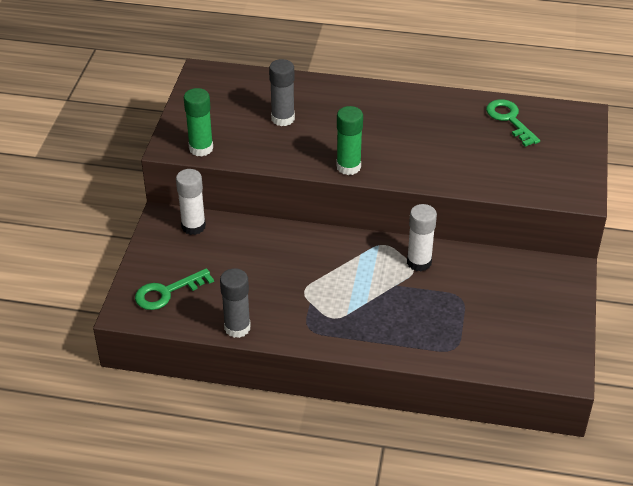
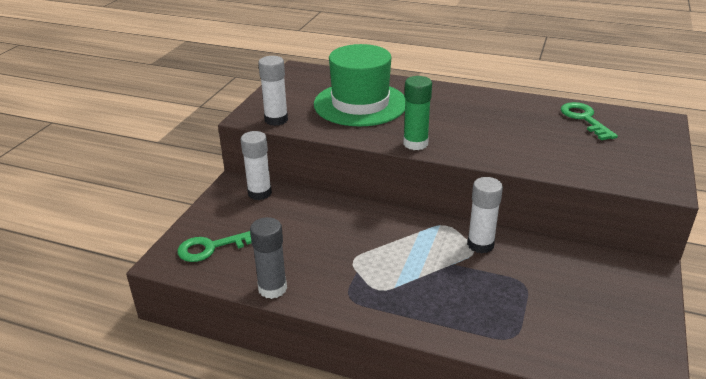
camera: 10 degrees right, 10 degrees down
(201, 148) = (276, 120): green glue stick -> white glue stick
(283, 118) = (360, 104): grey glue stick -> green hat

